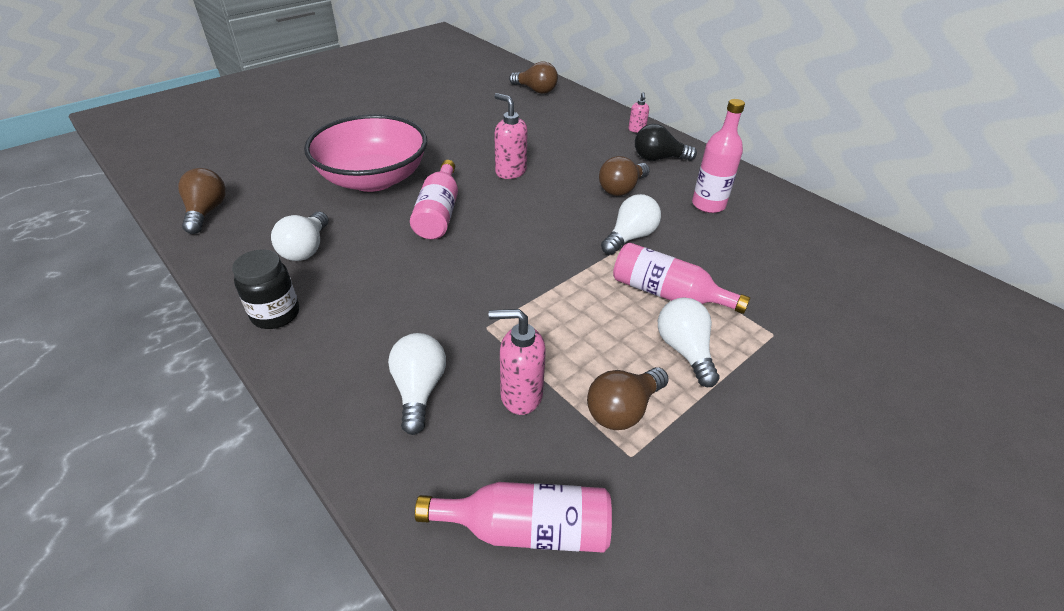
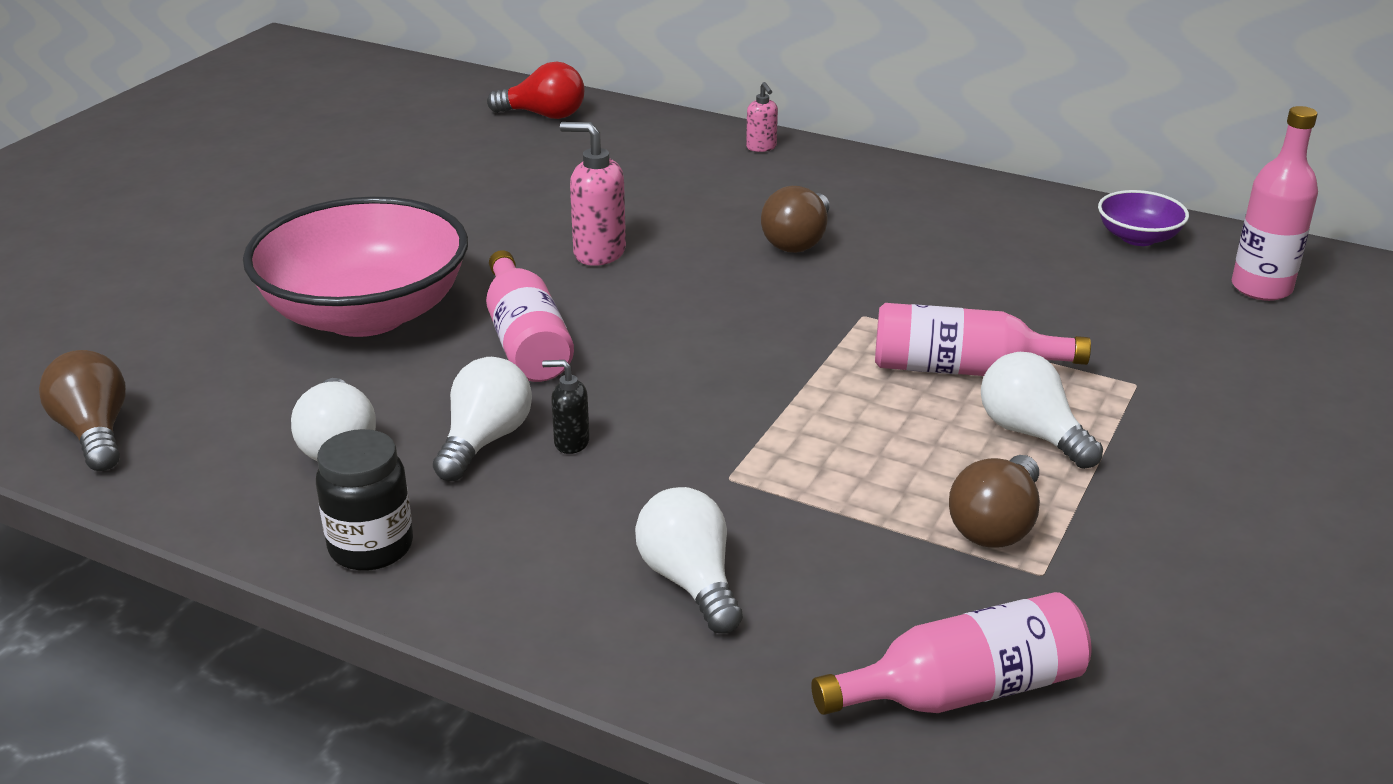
camera: 20 degrees left, 10 degrees down
(418, 280) = (571, 443): none -> black soap dispenser
(520, 395) = (843, 547): pink soap dispenser -> none
(535, 90) = (544, 115): brown light bulb -> red light bulb
(630, 237) = (858, 307): white light bulb -> white light bulb (485, 441)
(658, 158) = (825, 184): black light bulb -> none
(708, 205) = (944, 236): pink bottle -> pink bottle (1261, 288)
(831, 233) = (1138, 237): none -> purple bowl

